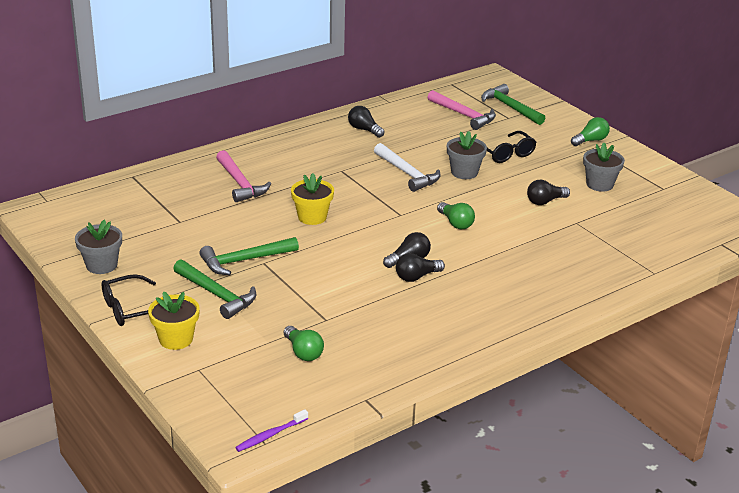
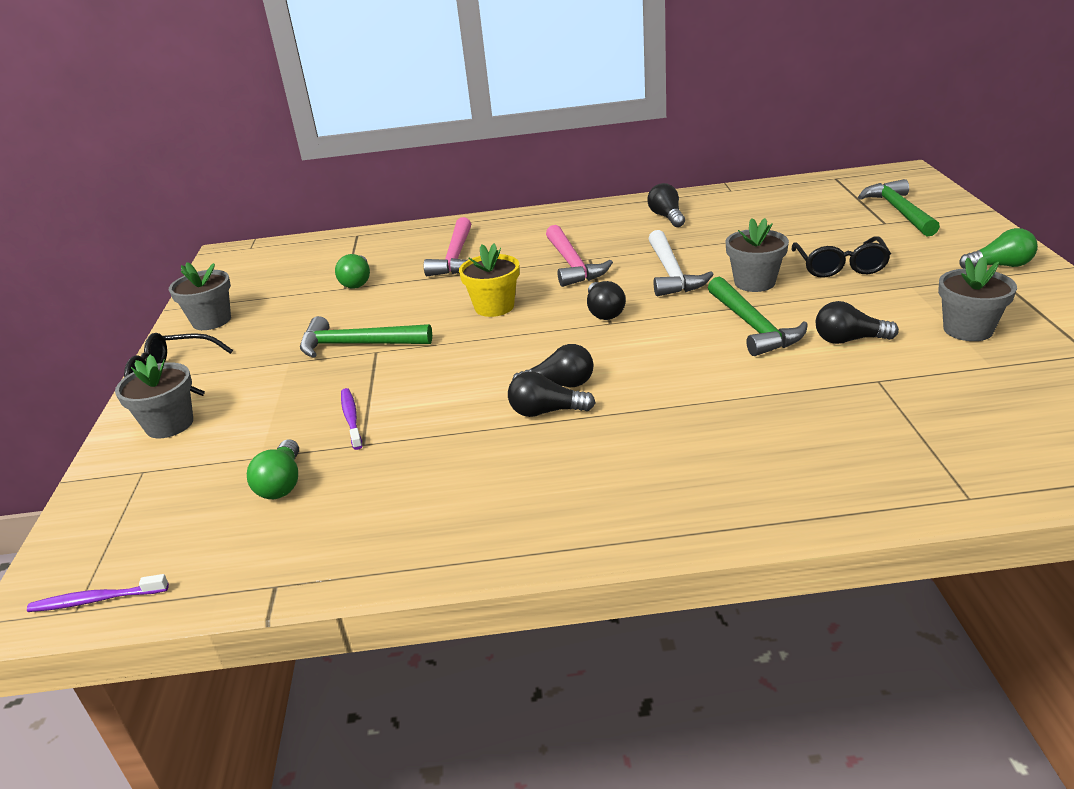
camera: 35 degrees right, 0 degrees up
(176, 339) = (169, 424): yellow flower pot -> grey flower pot
(216, 294) = (279, 379): green hammer -> green hammer (753, 326)
(300, 307) = (351, 418): none -> purple toothbrush
(389, 208) = (604, 312): none -> black light bulb
(455, 223) = (677, 347): green light bulb -> green light bulb (357, 282)
(463, 115) = (819, 213): pink hammer -> pink hammer (572, 264)

